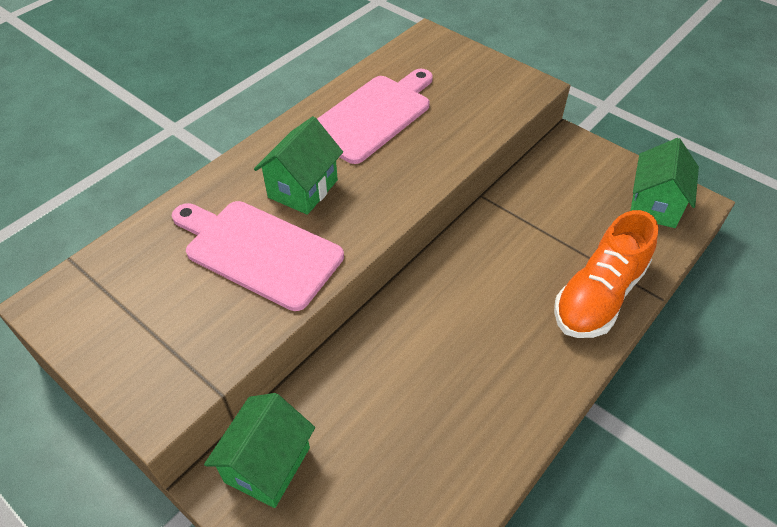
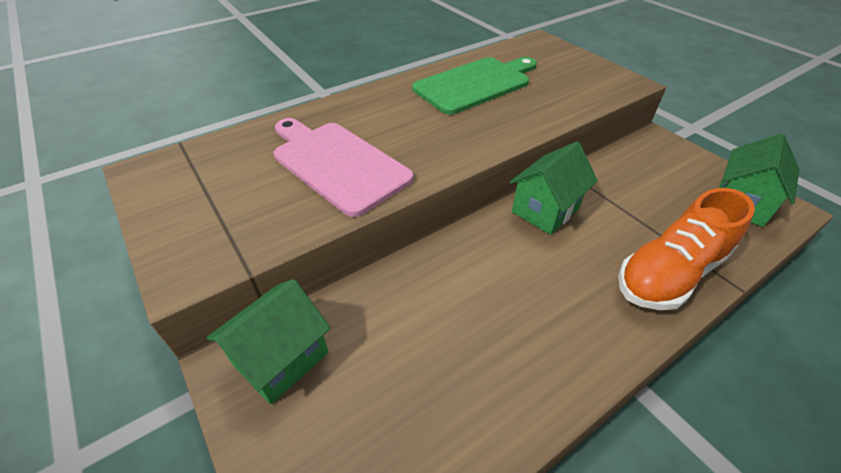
camera: 15 degrees right, 5 degrees down
(303, 189) = (395, 125): green house -> green house (545, 210)
(372, 116) = (475, 84): pink cutting board -> green cutting board

